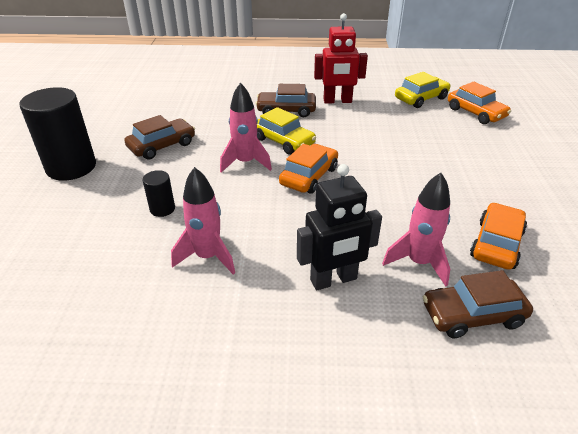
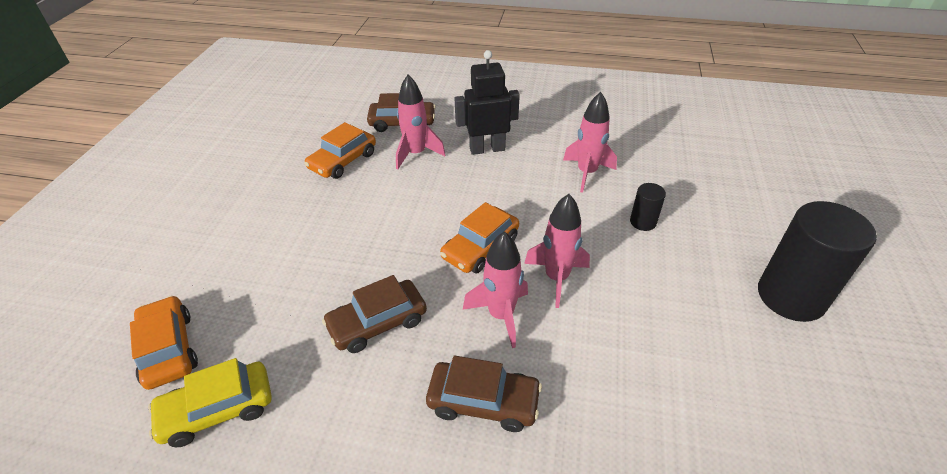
camera: 170 degrees left, 5 degrees up
(162, 146) = (682, 327): brown car -> brown car (377, 323)
(283, 141) = (501, 315): yellow car -> pink rocket
(337, 101) = (378, 423): red robot -> none

